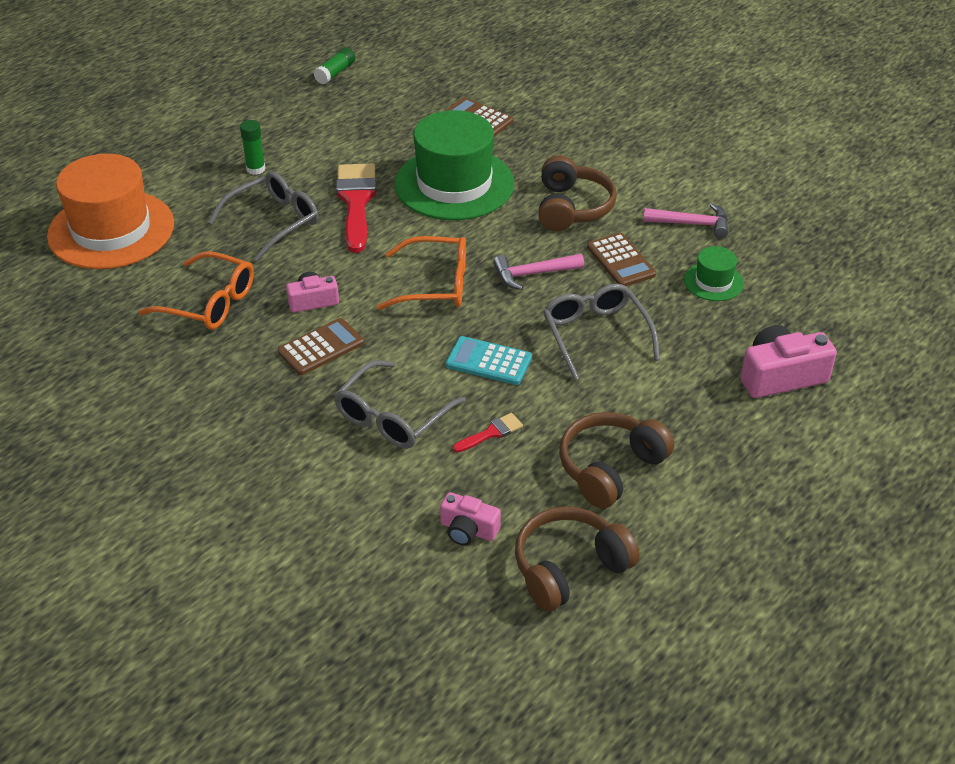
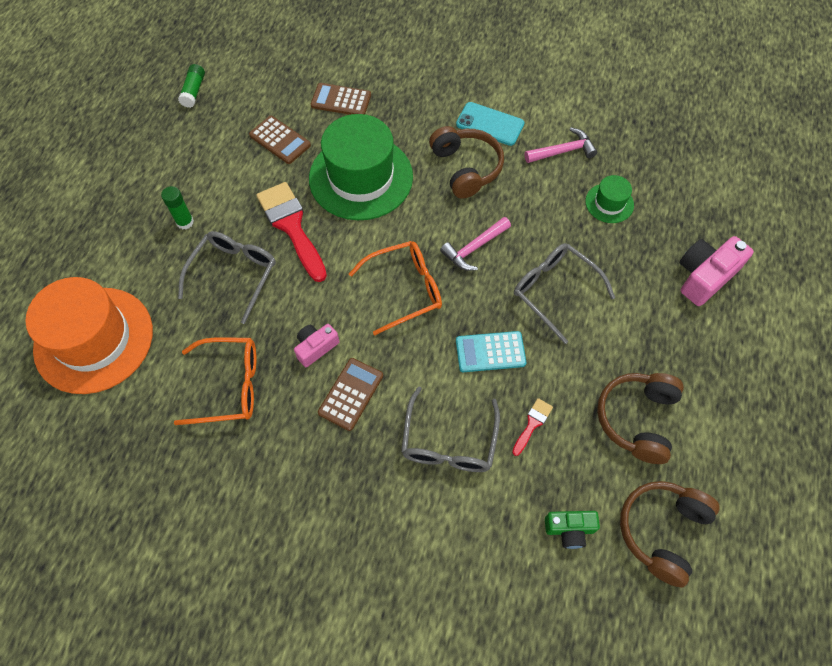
camera: 25 degrees left, 20 degrees up
(468, 530) = (569, 529): pink camera -> green camera
(621, 261) = (532, 208): brown calculator -> brown calculator (280, 140)
(625, 179) = (490, 124): none -> turquoise phone

